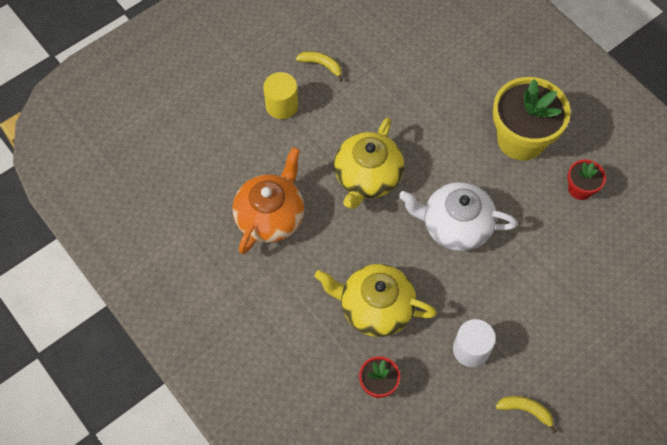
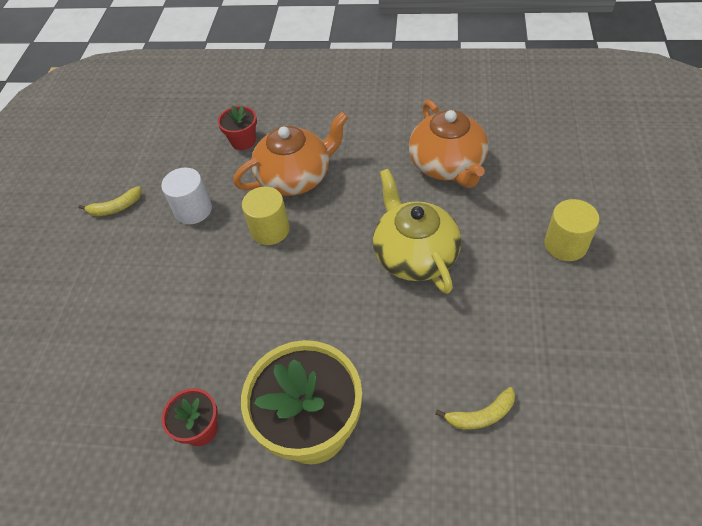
camera: 140 degrees right, 10 degrees down
(321, 65) = (593, 313): yellow banana -> yellow banana (481, 415)
(375, 307) = (296, 177): yellow teapot -> orange teapot
(434, 279) = (270, 230): none -> yellow cylinder
(455, 225) = (295, 283): white teapot -> none

